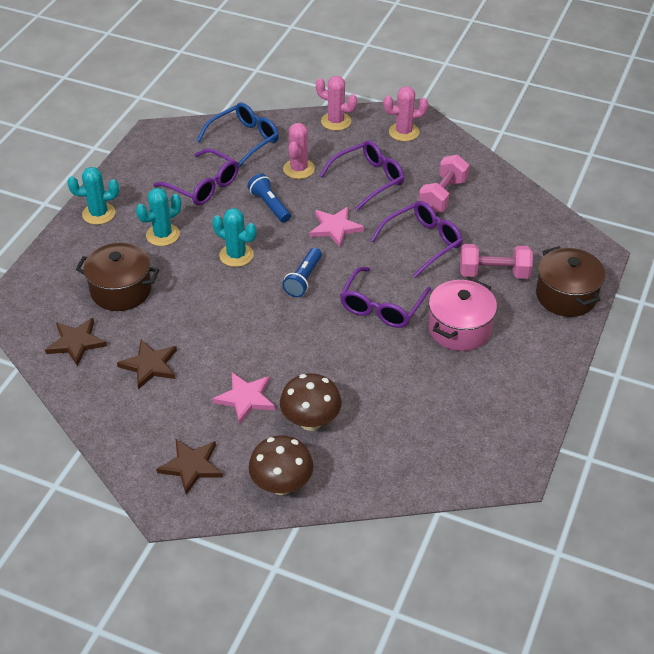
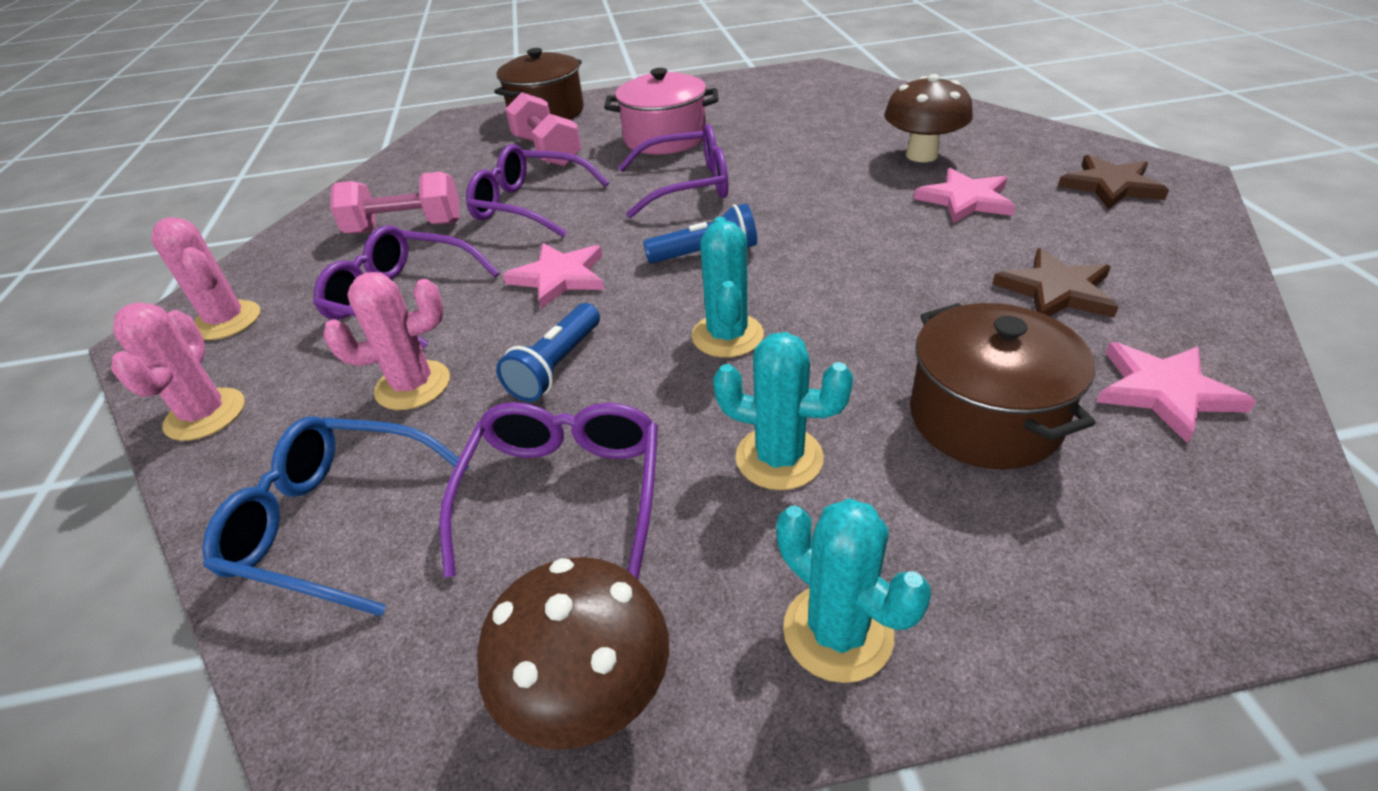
camera: 120 degrees left, 5 degrees down
(76, 342) = (1164, 392): brown star -> pink star
(281, 485) = (1021, 137): brown mushroom -> brown mushroom (589, 694)

